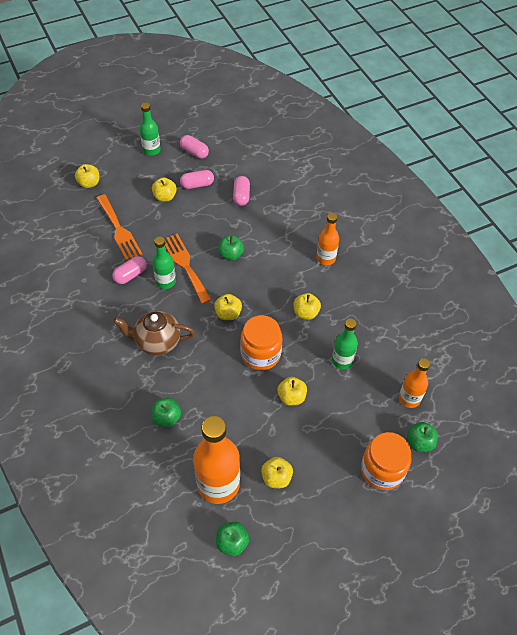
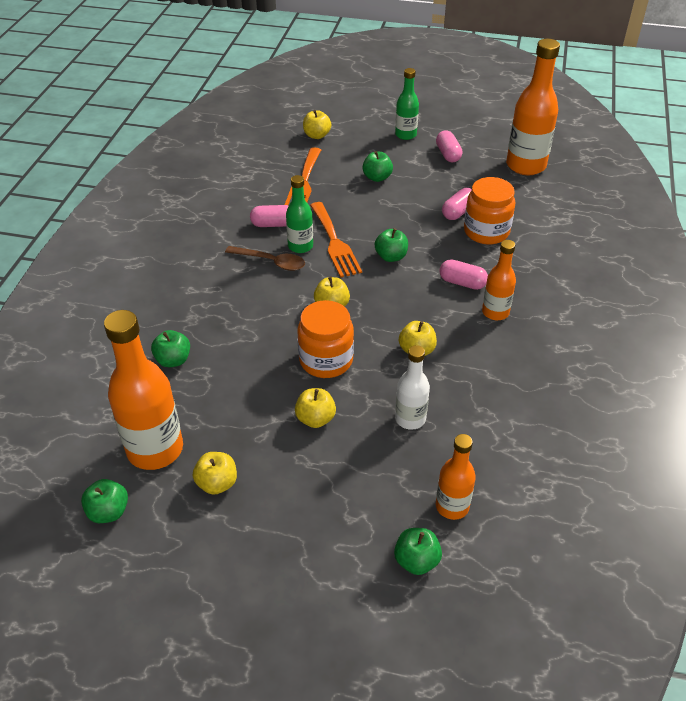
camera: 40 degrees right, 10 degrees down
(157, 342) = (236, 291): brown teapot -> none
(158, 305) = (271, 262): none -> brown spoon
(165, 197) = (377, 177): yellow apple -> green apple
(185, 265) = (334, 242): orange fork -> orange fork turned 150 degrees clockwise
(197, 185) = (421, 182): pink capsule -> pink capsule (462, 283)
(251, 136) = (525, 166): none -> orange bottle
(342, 360) = (410, 419): green bottle -> white bottle
(382, 470) = (340, 557): orange jar -> orange jar (486, 231)

